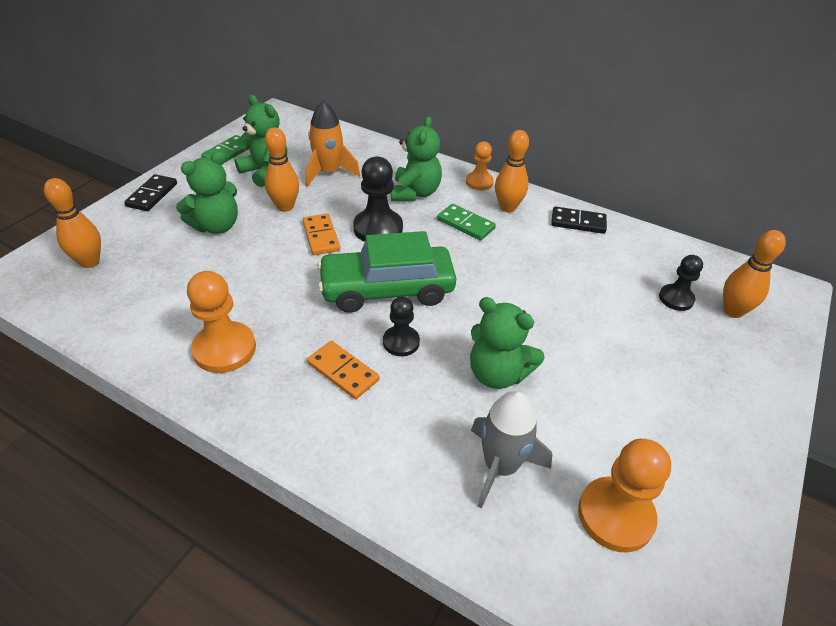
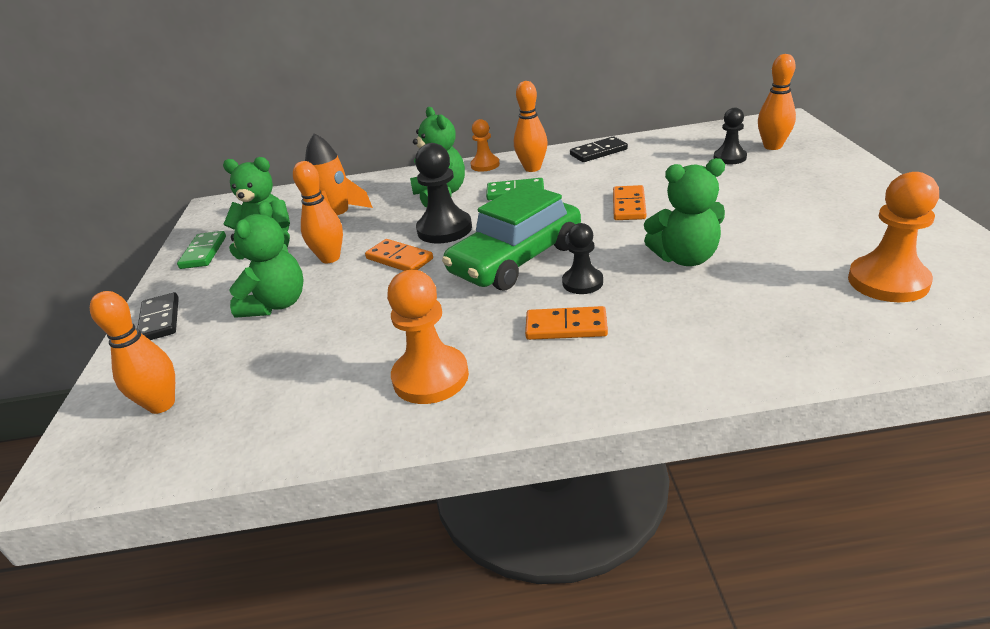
camera: 30 degrees left, 10 degrees down
(500, 466) = (776, 304): grey rocket -> none
(526, 294) = (628, 206): none -> orange domino

